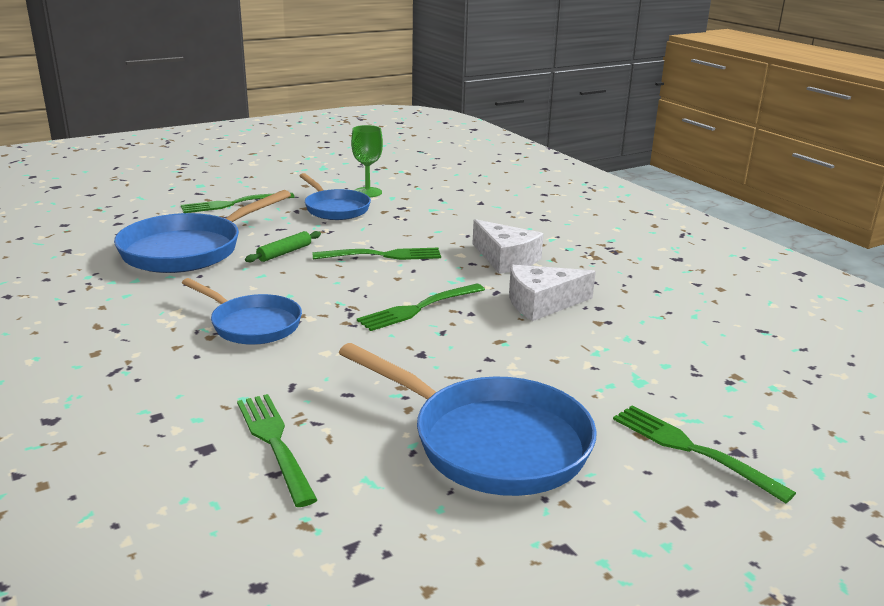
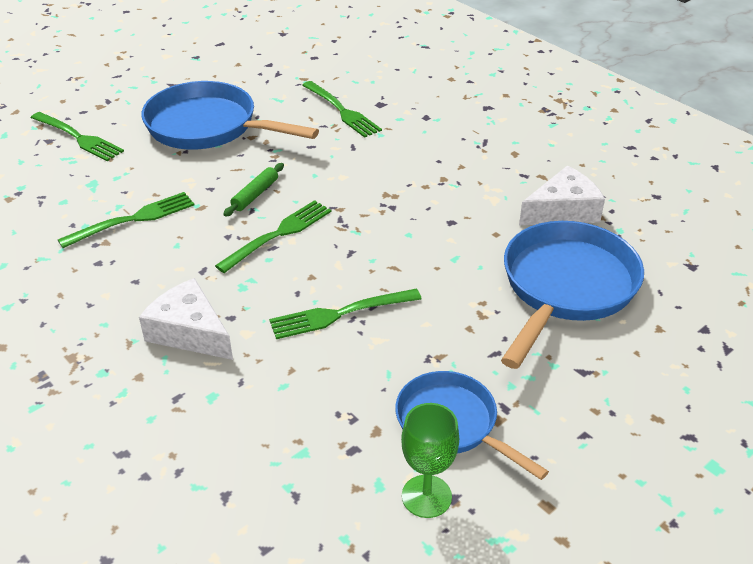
camera: 170 degrees right, 15 degrees up
(233, 204) = (607, 410): green fork -> green fork (133, 219)
(252, 324) = (418, 194): blue pan -> none
(284, 253) = (455, 300): green rolling pin -> green rolling pin (255, 195)
(542, 303) = (156, 259): white cheese -> white cheese (563, 211)

